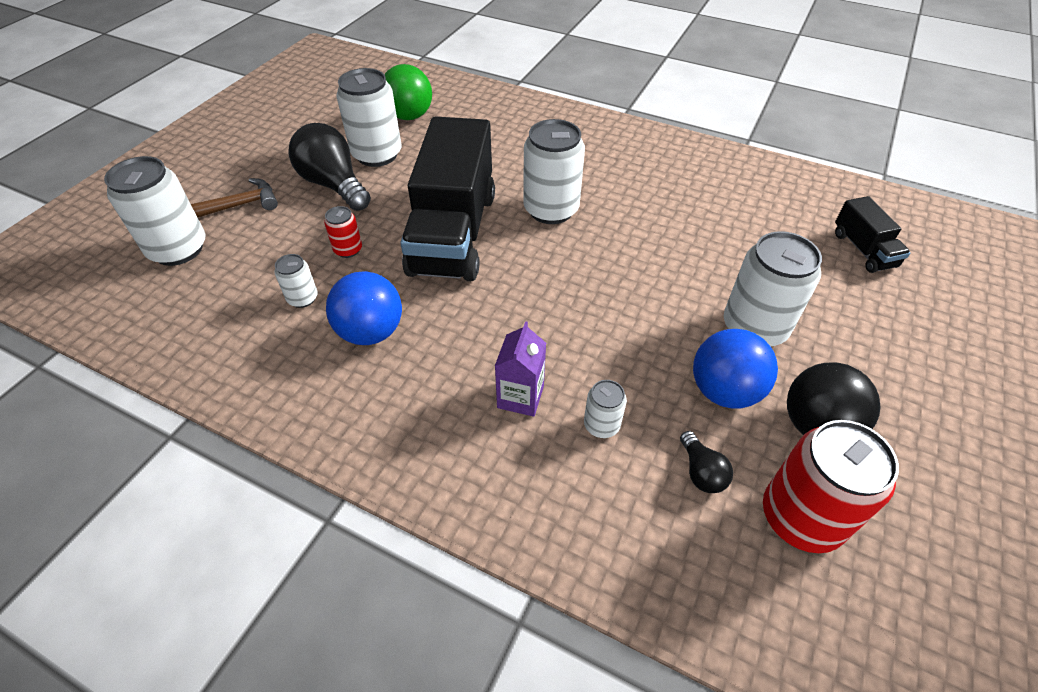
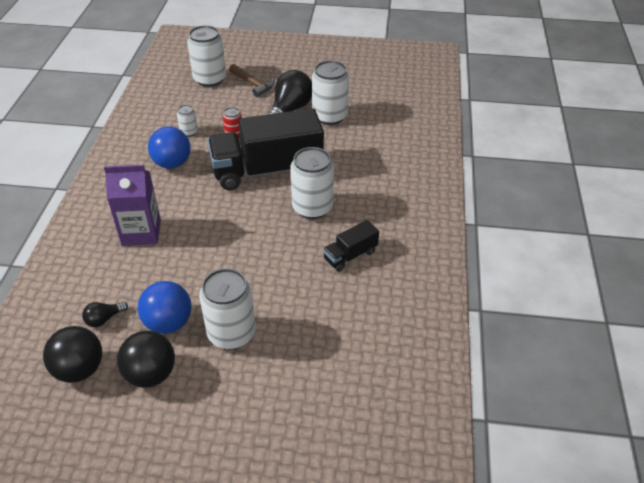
camera: 70 degrees right, 5 degrees down
(409, 116) = (382, 116): green ball -> none
(520, 397) = (141, 232): purple carton -> purple carton, size x1.55
(601, 425) = (129, 270): white can -> none
(801, 517) = (80, 369): red can -> black ball
(863, 250) = (351, 400): black truck -> black truck (350, 255)

